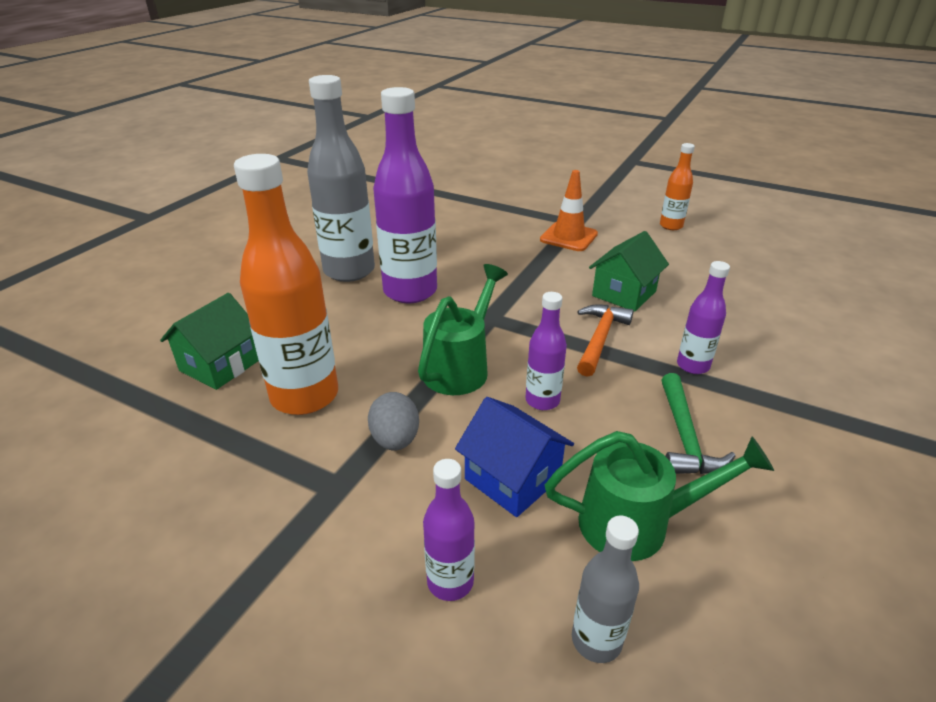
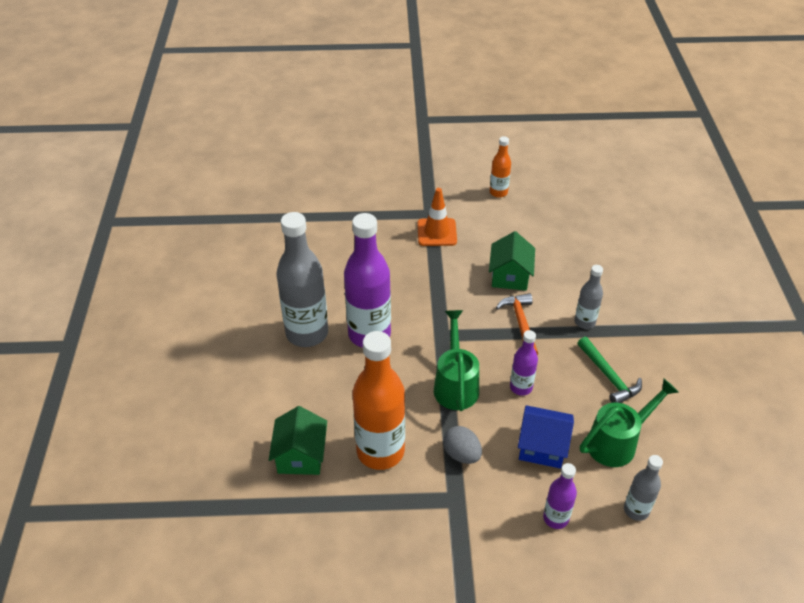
camera: 30 degrees left, 10 degrees up
(692, 366) = (584, 322): purple bottle -> grey bottle

